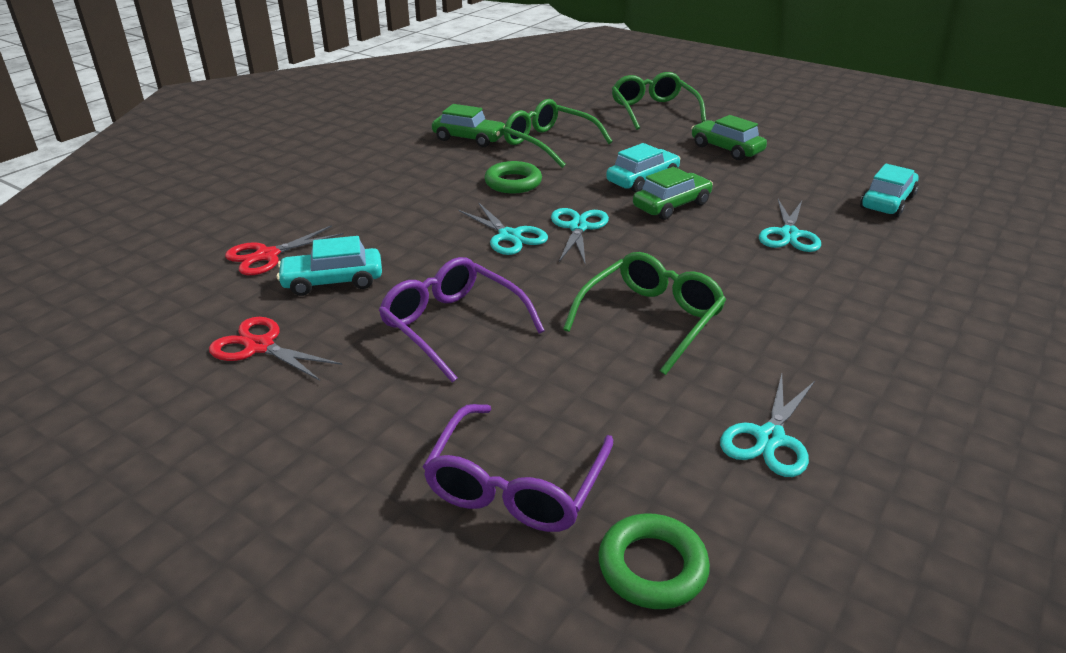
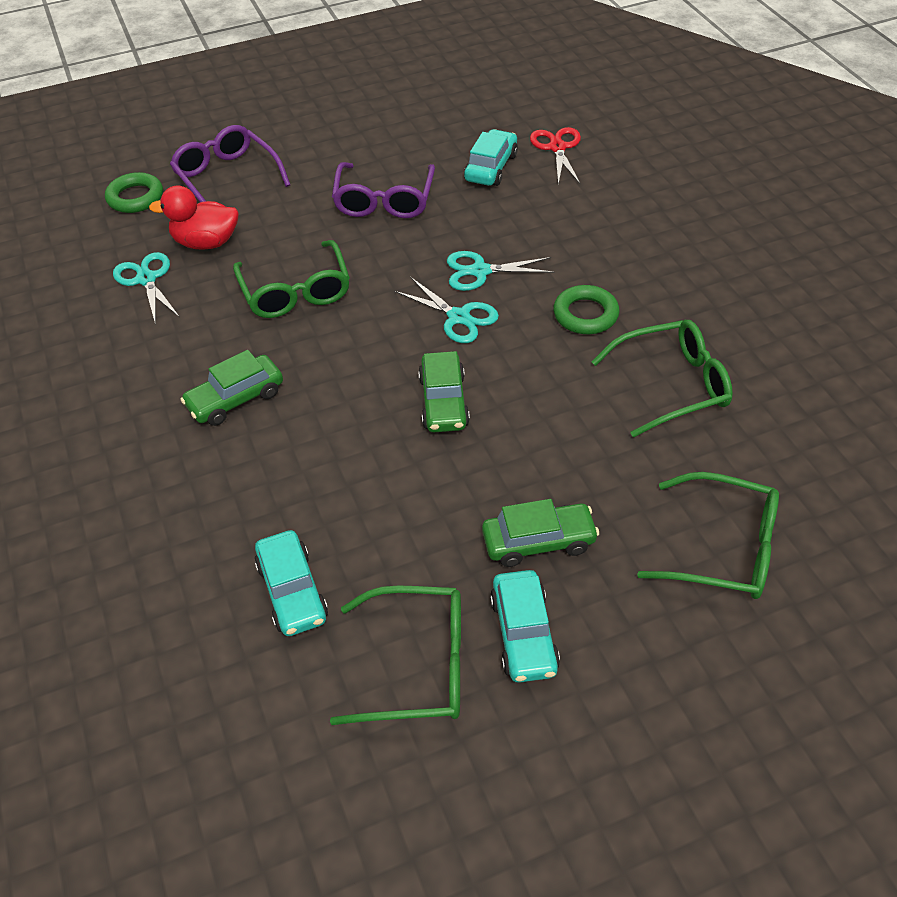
camera: 125 degrees right, 15 degrees up
(260, 346) = (437, 126): red scissors -> none
(452, 325) = (384, 201): purple glasses -> purple glasses turned 105 degrees clockwise
(469, 138) = (730, 326): green car -> green car (236, 399)
(642, 180) = (517, 412): turquoise car -> turquoise car (524, 634)
(657, 425) = (206, 242): none -> red duck
(789, 234) = (317, 452): turquoise scissors -> none
(850, 156) = (419, 665): none -> green glasses

